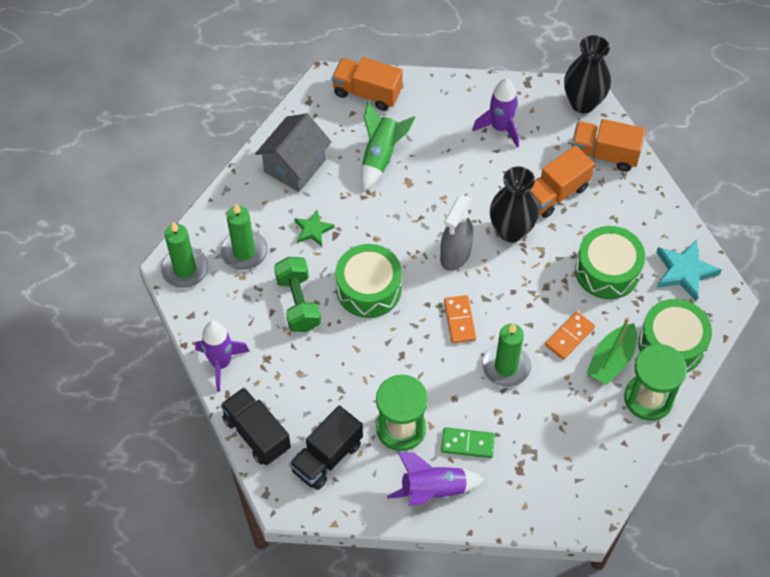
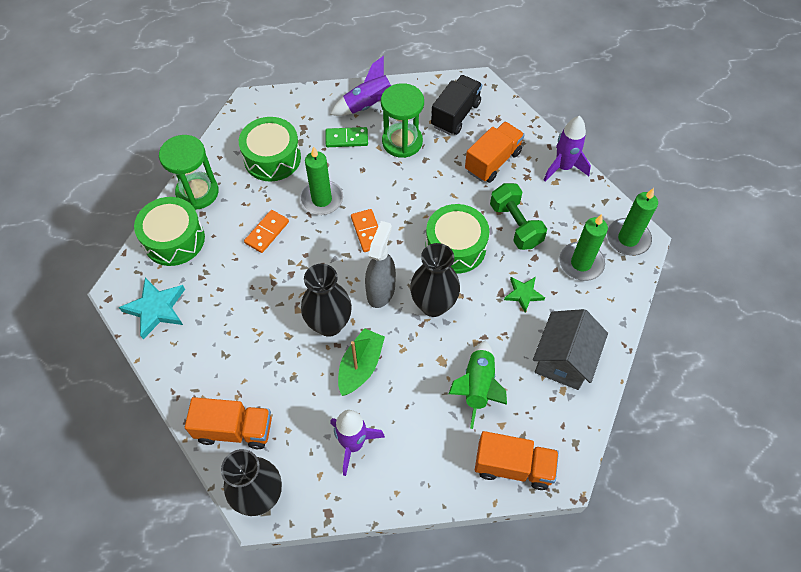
camera: 170 degrees right, 0 degrees up
(256, 434) = (515, 122): black truck -> none
(405, 233) = (433, 305): none -> black vase
(555, 193) = (286, 372): orange truck -> orange truck (492, 161)
(607, 270) = (232, 298): green drum -> green drum (272, 158)
(611, 360) = (229, 218): green boat -> green boat (360, 366)

